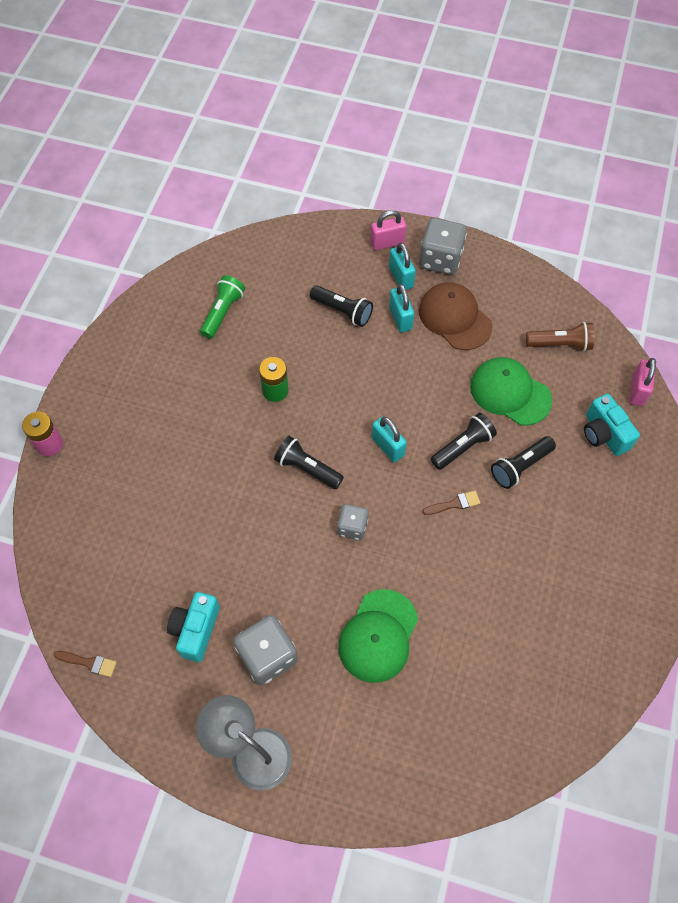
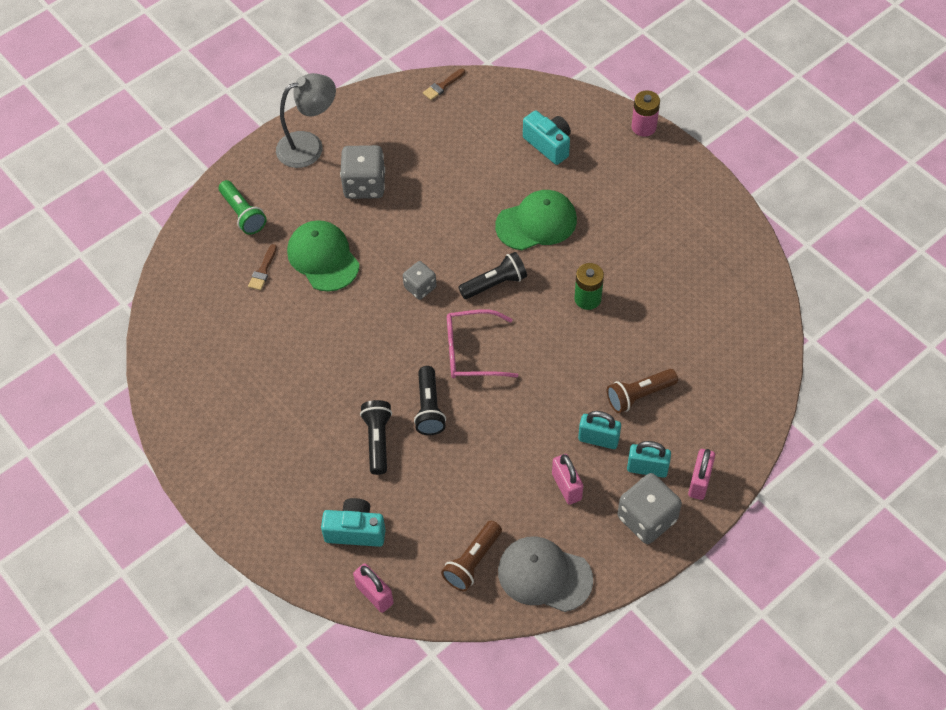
camera: 125 degrees right, 5 degrees down
(196, 630) = (417, 153): turquoise camera -> turquoise camera (548, 145)
(223, 312) = (701, 299): green flashlight -> green flashlight (243, 214)
(342, 311) = (639, 395): black flashlight -> brown flashlight
(387, 446) = (472, 352): turquoise padlock -> pink glasses
(454, 504) = (384, 369): brown brush -> brown brush (263, 270)
(455, 318) = (566, 486): brown cap -> pink padlock
(510, 393) = (453, 481): green cap -> green cap (536, 223)
(532, 296) = (544, 575): none -> grey cap

